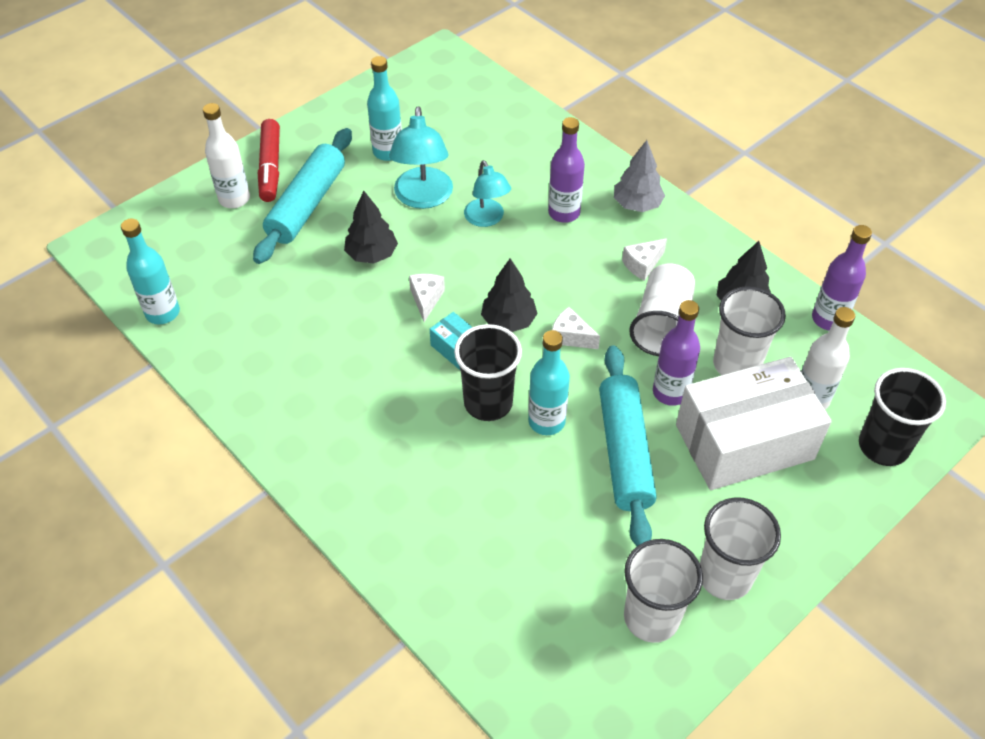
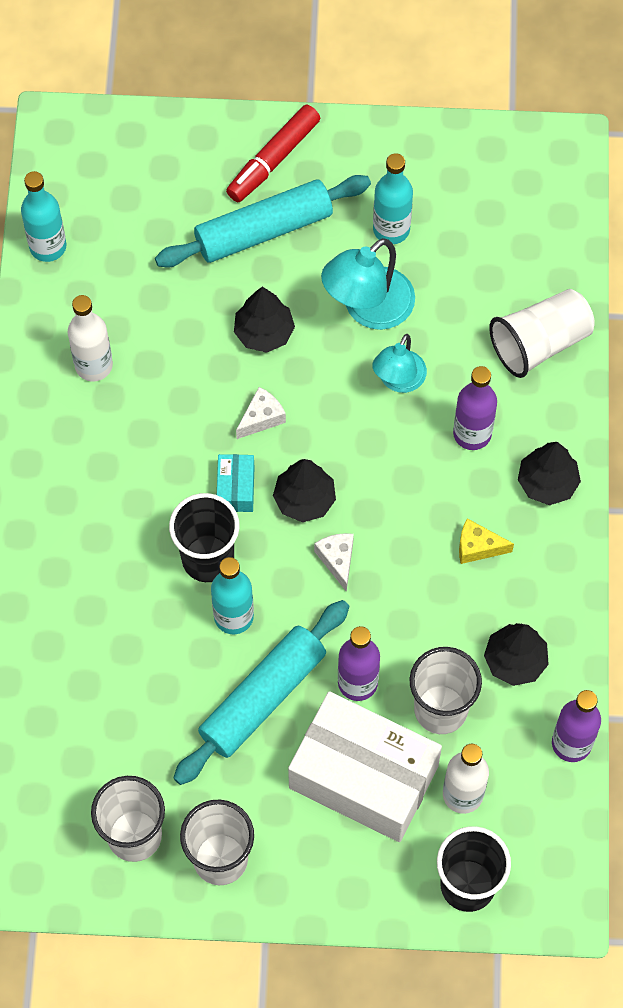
camera: 45 degrees right, 15 degrees up
(234, 199) = (210, 170): white bottle -> white bottle (93, 365)
(637, 204) = (547, 482): grey tree -> black tree
(642, 264) = (477, 547): white cheese -> yellow cheese
(662, 325) = (424, 618): white cup -> white cup (540, 343)

